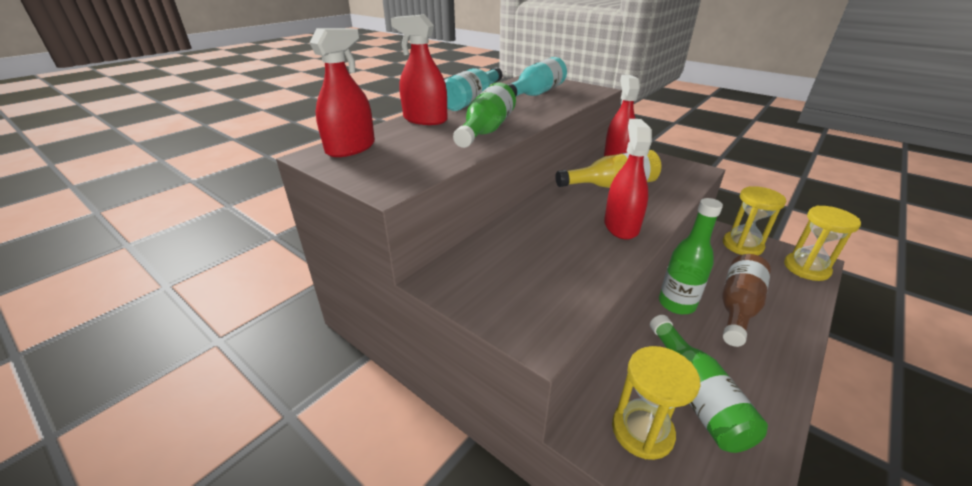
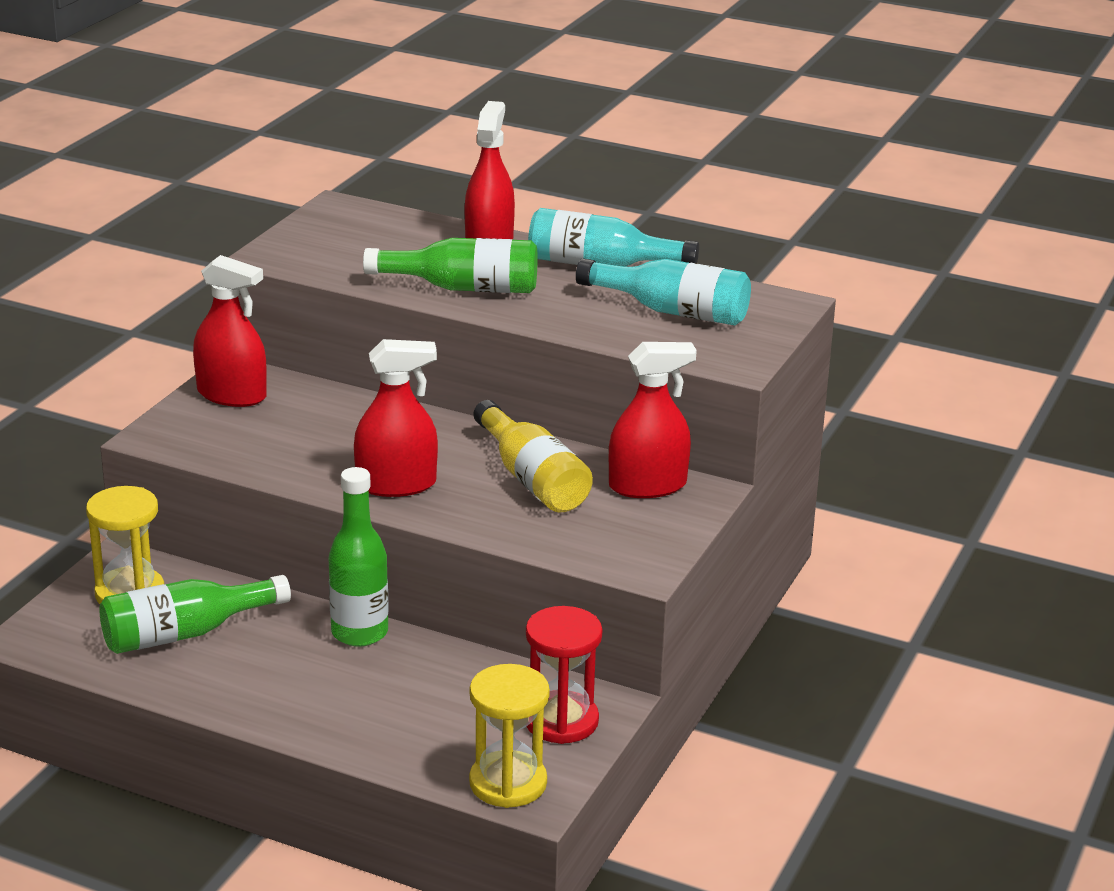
camera: 75 degrees right, 5 degrees down
(350, 148) = (365, 219): red spray bottle -> red spray bottle (232, 395)
(737, 307) = (368, 688): brown bottle -> none
(742, 245) = (561, 721): yellow hourglass -> red hourglass

